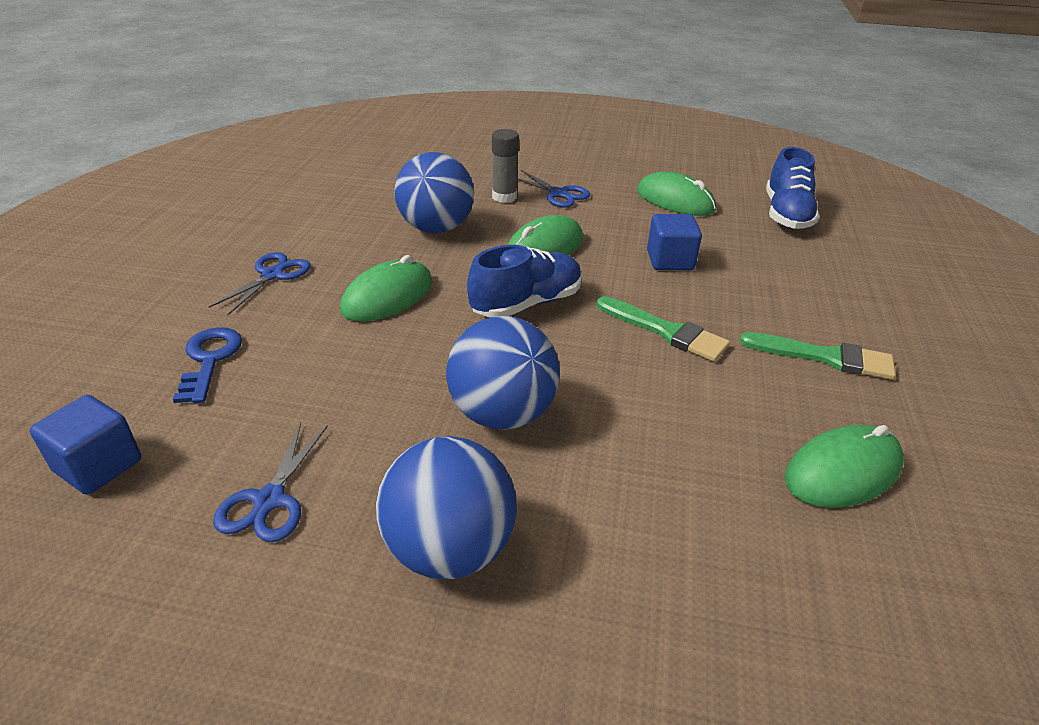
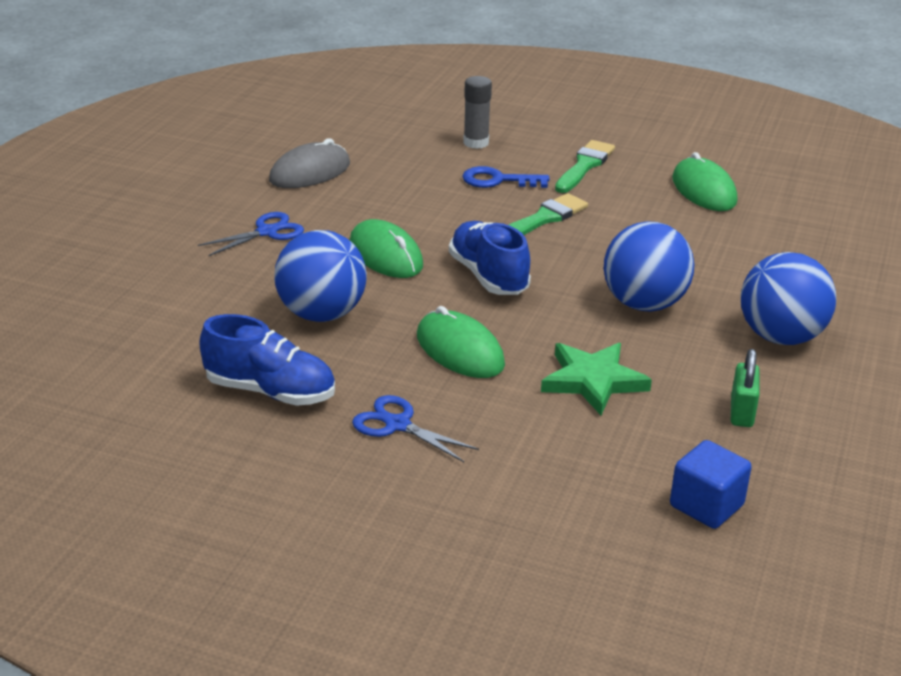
camera: 80 degrees left, 5 degrees down
(210, 359) = (556, 457): blue key -> blue key (498, 180)
(269, 500) = (741, 412): blue scissors -> green padlock
(337, 379) = (593, 381): none -> green star
(504, 197) = (260, 265): grey glue stick -> grey glue stick (476, 143)
(670, 260) = (430, 197): blue cube -> none
(675, 200) = (310, 172): green mouse -> grey mouse
(786, 215) = (361, 127): blue shoe -> blue shoe (270, 391)

